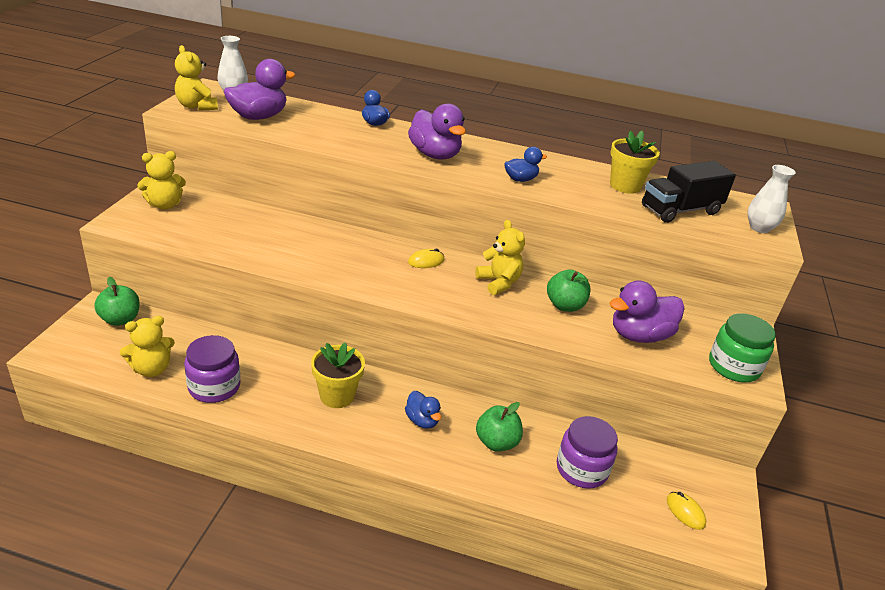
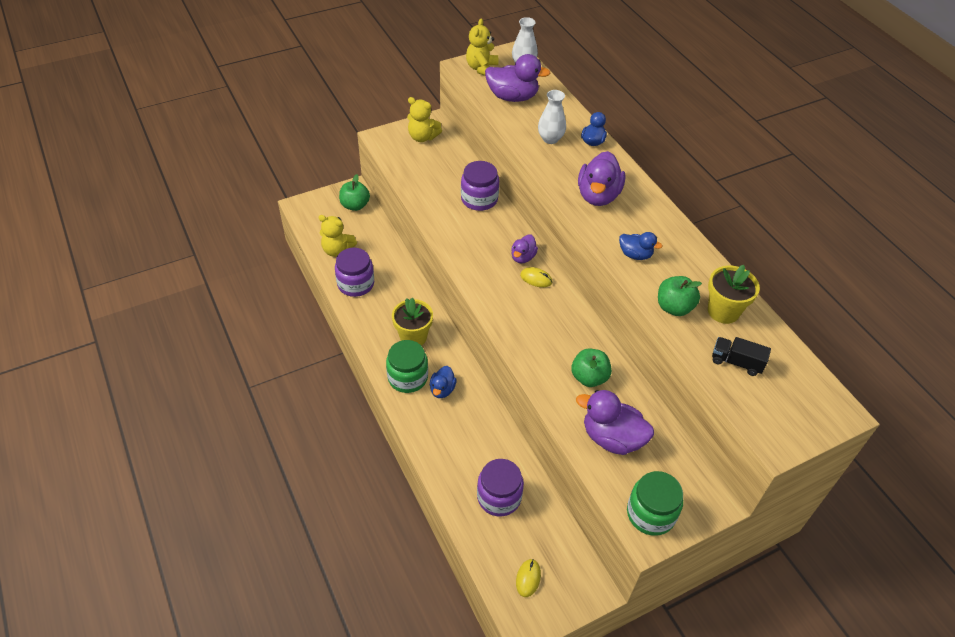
camera: 50 degrees right, 15 degrees up
(292, 228) = (479, 199): none -> purple jar
(378, 433) = (407, 377): none -> green jar
(393, 252) = (523, 257): none -> purple duck
(496, 442) = (468, 438): green apple -> green apple (674, 307)
(498, 283) = (565, 328): yellow teddy bear -> none
(680, 210) = (736, 362): black truck -> black truck, size x0.59
(759, 228) = (788, 424): white vase -> white vase (550, 139)

